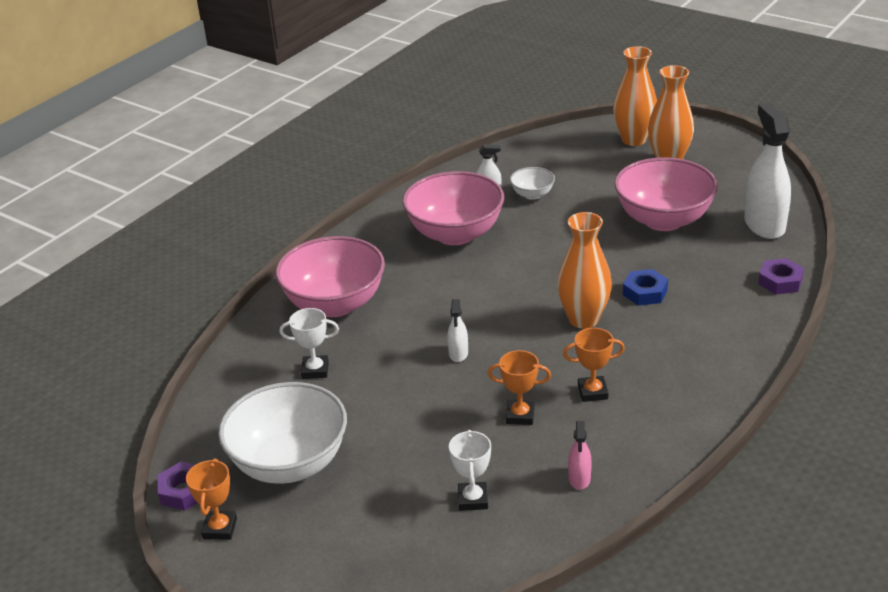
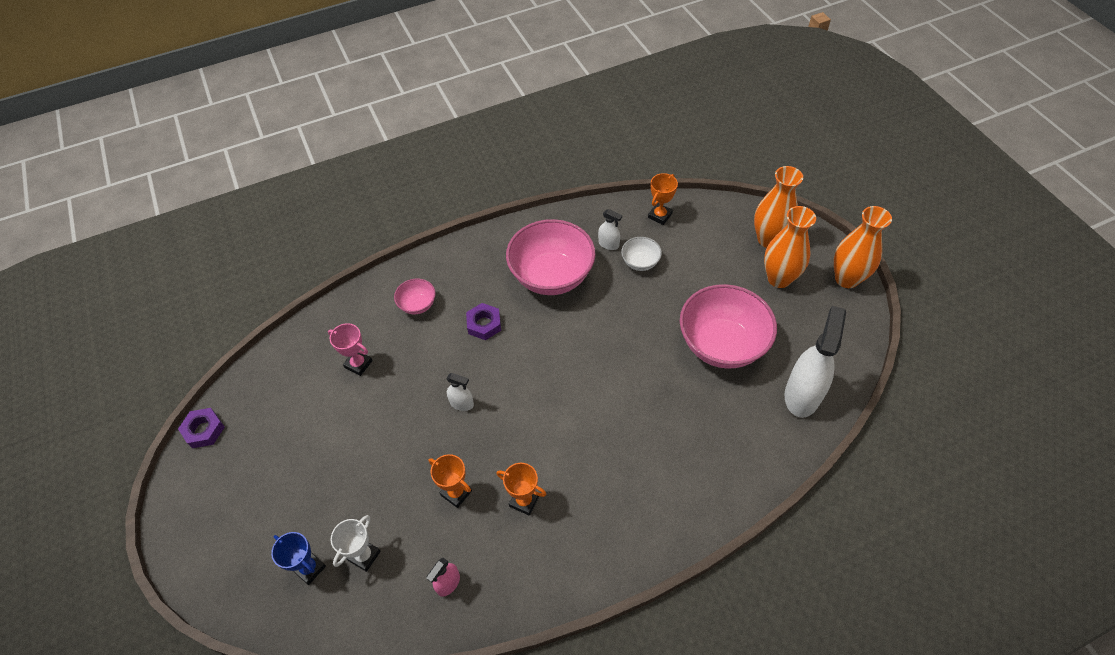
camera: 30 degrees right, 20 degrees up
(220, 528) = (199, 478): orange trophy -> orange trophy (660, 216)
(289, 463) = (280, 445): white bowl -> none
(315, 370) = (358, 364): white trophy -> pink trophy
(335, 304) = (418, 305): pink bowl -> pink bowl, size x0.46
(423, 535) = (309, 568): none -> blue trophy
(458, 353) = (462, 403): white spray bottle -> white spray bottle turned 105 degrees counterclockwise
(583, 319) = (576, 420): orange vase -> orange vase (846, 279)
(645, 292) = (644, 418): blue nut -> none
(780, 281) = (763, 468): purple nut -> purple nut (484, 324)

